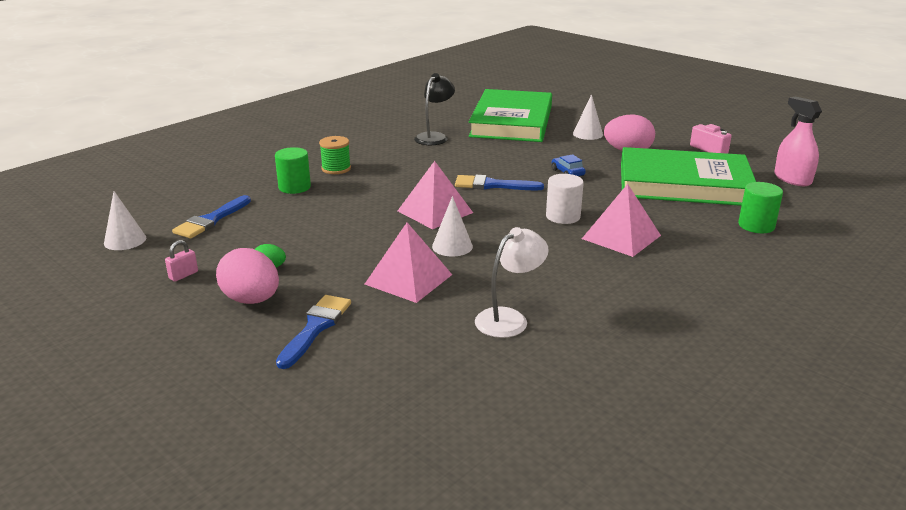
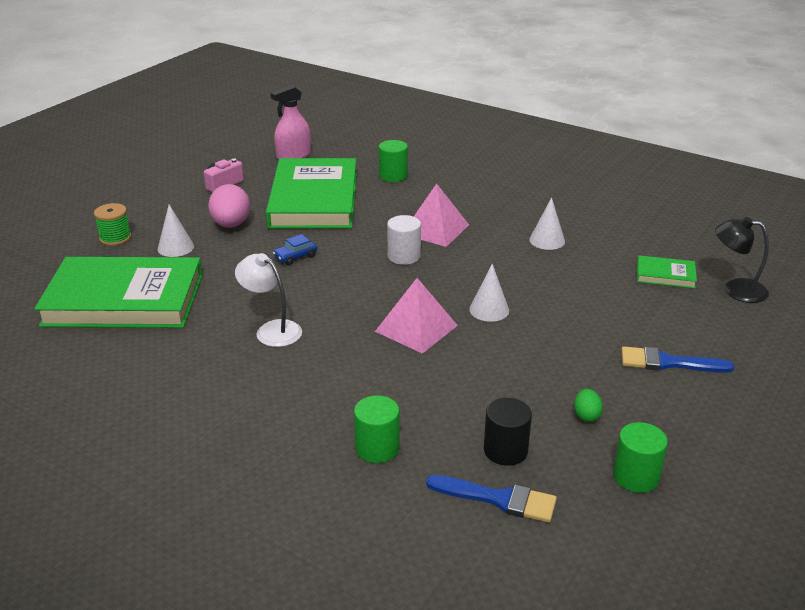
camera: 100 degrees left, 5 degrees up
(125, 240) = (587, 566): white cone -> white cone (547, 240)
(183, 275) = (635, 476): pink padlock -> green cylinder
(251, 300) = (650, 412): pink egg -> none
(256, 229) = (505, 450): none -> black cylinder
(336, 168) = (307, 423): green spool -> green spool (115, 238)
(408, 279) = (561, 326): pink pyramid -> none
(434, 137) = (182, 355): black lamp -> black lamp (735, 289)
(492, 185) = (338, 298): blue brush -> none
(492, 372) = (665, 275): none -> green book
(509, 318) = (594, 273): white lamp -> white lamp (272, 330)

